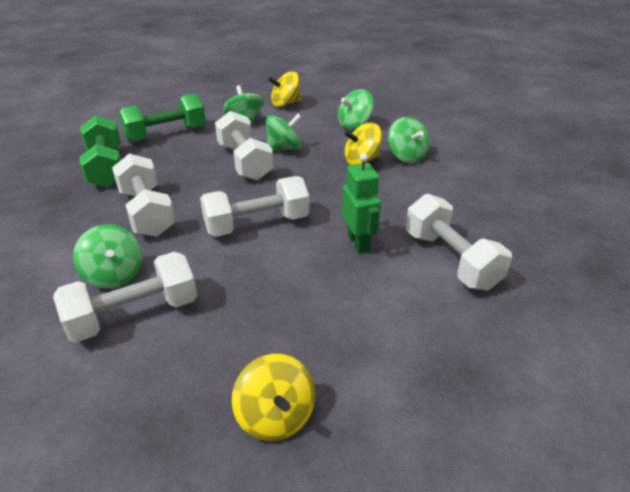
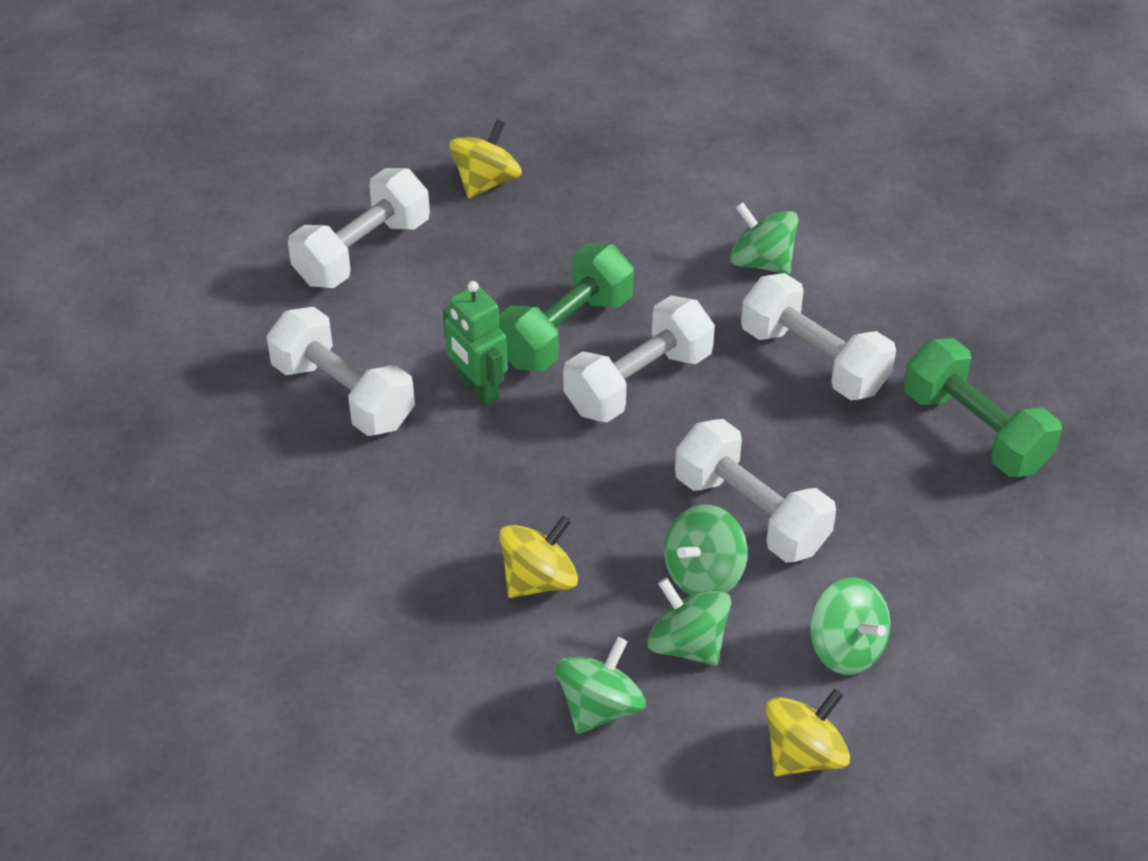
camera: 160 degrees right, 10 degrees up
(134, 315) = (693, 227): white dumbbell -> white dumbbell (362, 251)
(166, 134) = (967, 553): green dumbbell -> green dumbbell (565, 331)
(275, 416) = (486, 182): yellow spinning top -> yellow spinning top turned 75 degrees clockwise
(407, 156) = (455, 618): green spinning top -> green spinning top (687, 644)

